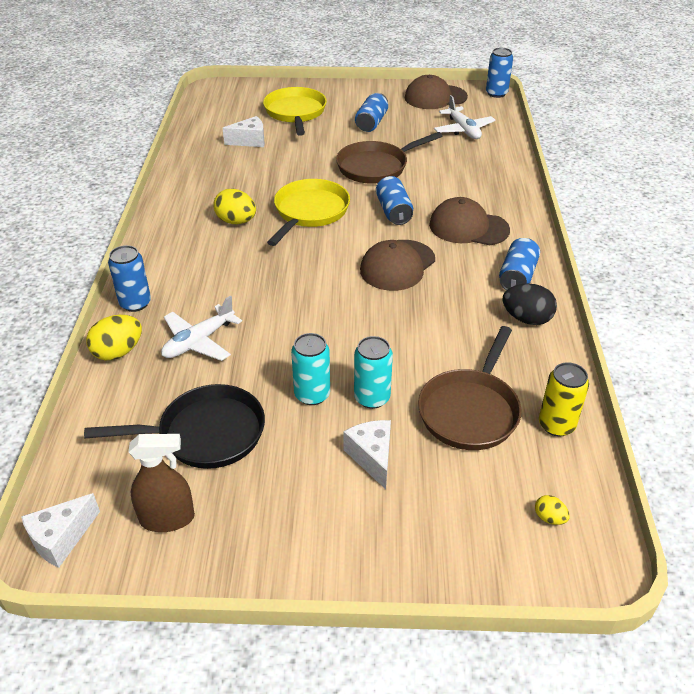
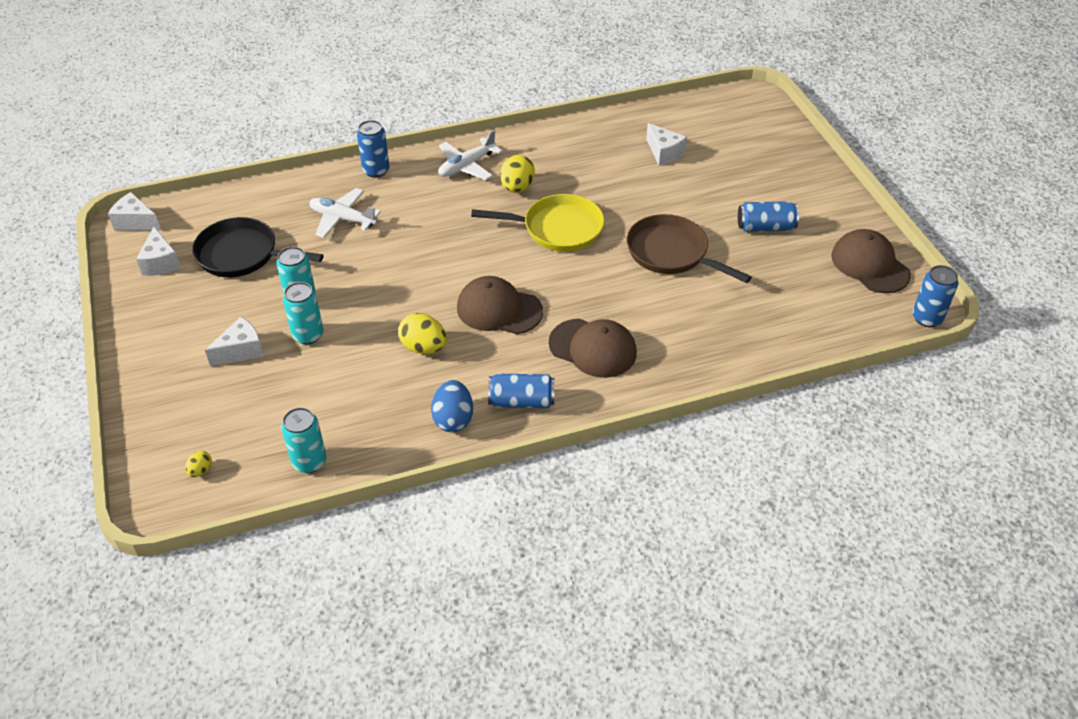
camera: 70 degrees right, 5 degrees up
(118, 352) = (315, 182): yellow egg -> yellow egg (424, 347)
(167, 518) = (161, 263): brown spray bottle -> white cheese
(205, 434) = (243, 255): black pan -> black pan turned 135 degrees clockwise
(295, 113) = (745, 166): yellow pan -> none
(393, 211) = (591, 286): blue can -> none
(463, 130) = (804, 305): white plane -> white plane (467, 166)
(468, 227) = (593, 348): brown cap -> brown cap turned 120 degrees clockwise
(470, 410) = (311, 400): brown pan -> none
(526, 319) = (453, 419): black egg -> blue egg
(556, 425) = (309, 461): yellow can -> turquoise can

